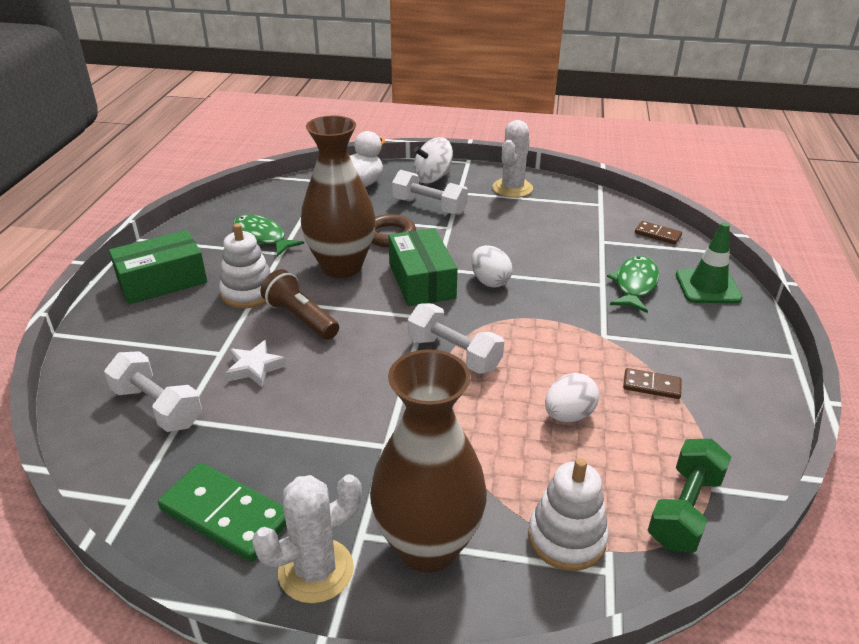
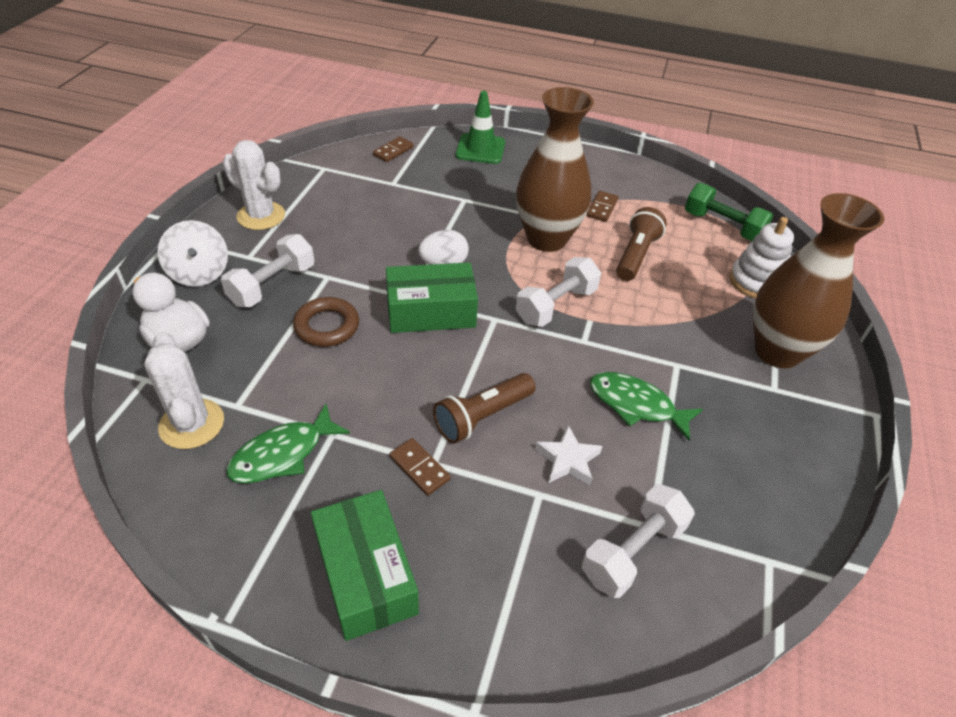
camera: 85 degrees left, 10 degrees up
(226, 514) = (771, 479): green domino -> none
(248, 293) = (419, 468): white stacking toy -> brown domino
(316, 570) = (814, 418): white cactus -> white cactus (192, 424)
(341, 267) = (384, 374): brown vase -> brown vase (546, 239)
(568, 415) = (635, 255): white egg -> brown flashlight
(634, 285) = (469, 183): green fish -> green fish (636, 405)

